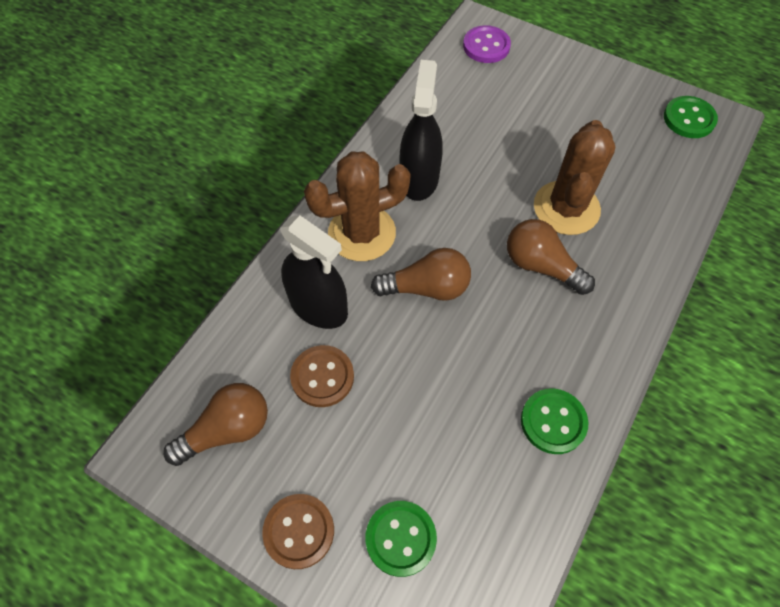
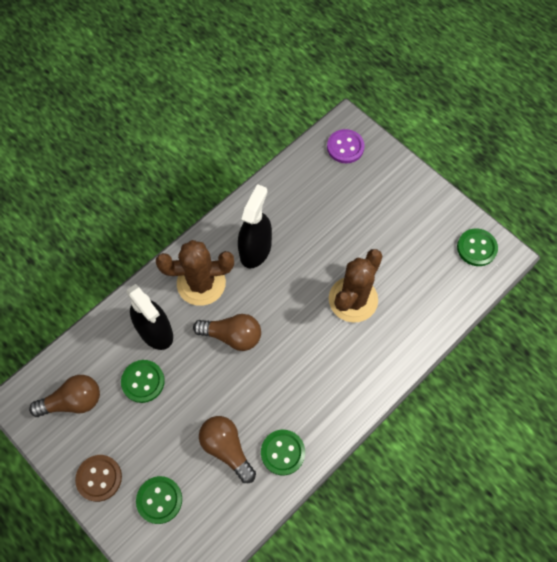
camera: 15 degrees right, 5 degrees up
(322, 377) = (143, 381): brown button -> green button
(541, 266) = (317, 340): brown light bulb -> brown light bulb (227, 448)

